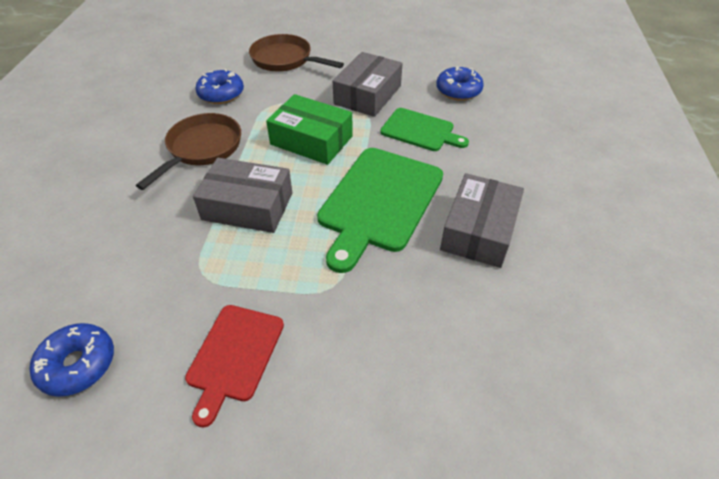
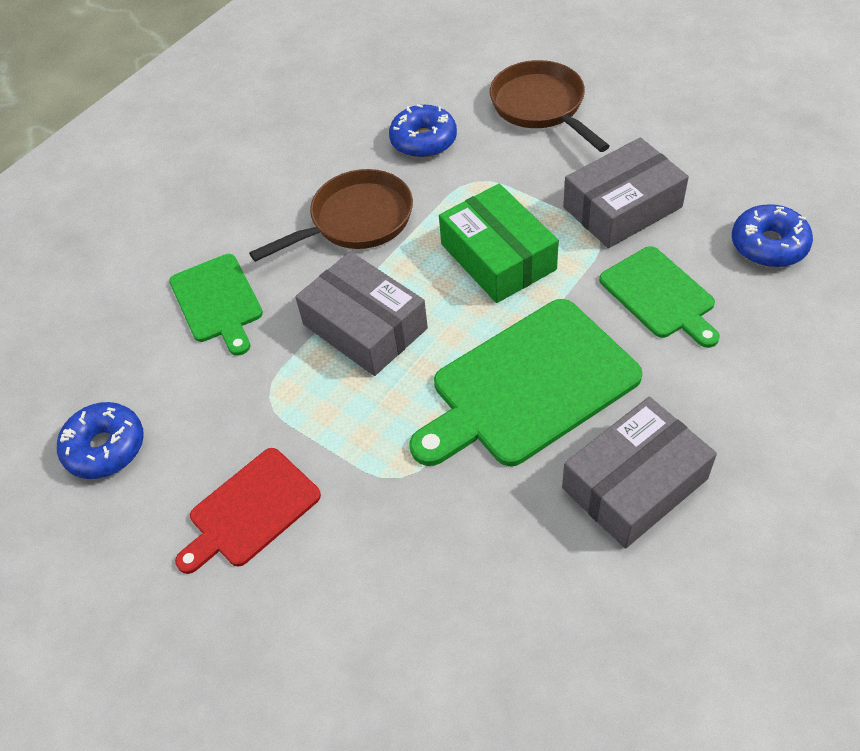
camera: 35 degrees right, 5 degrees up
(123, 228) = (218, 301): none -> green cutting board

